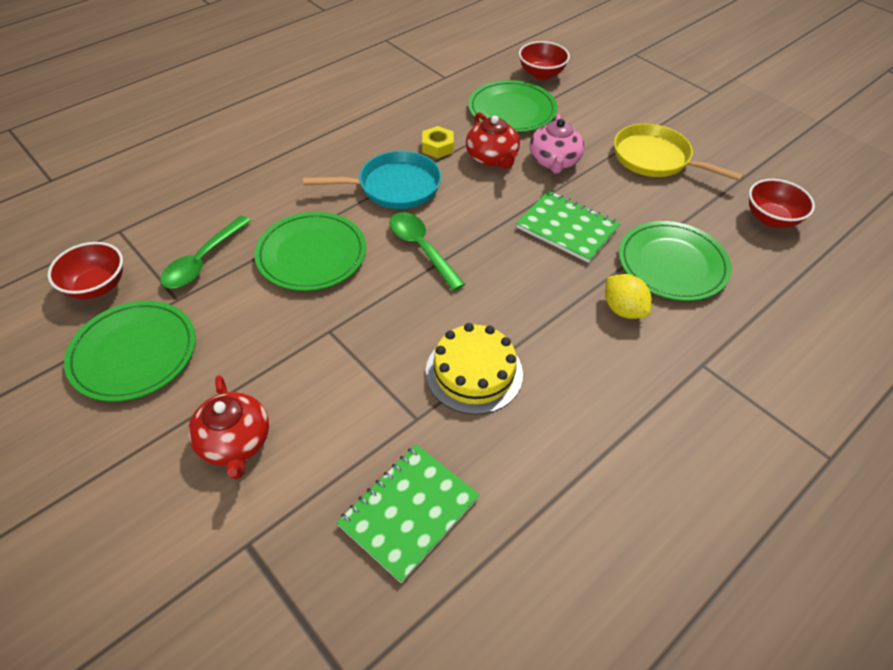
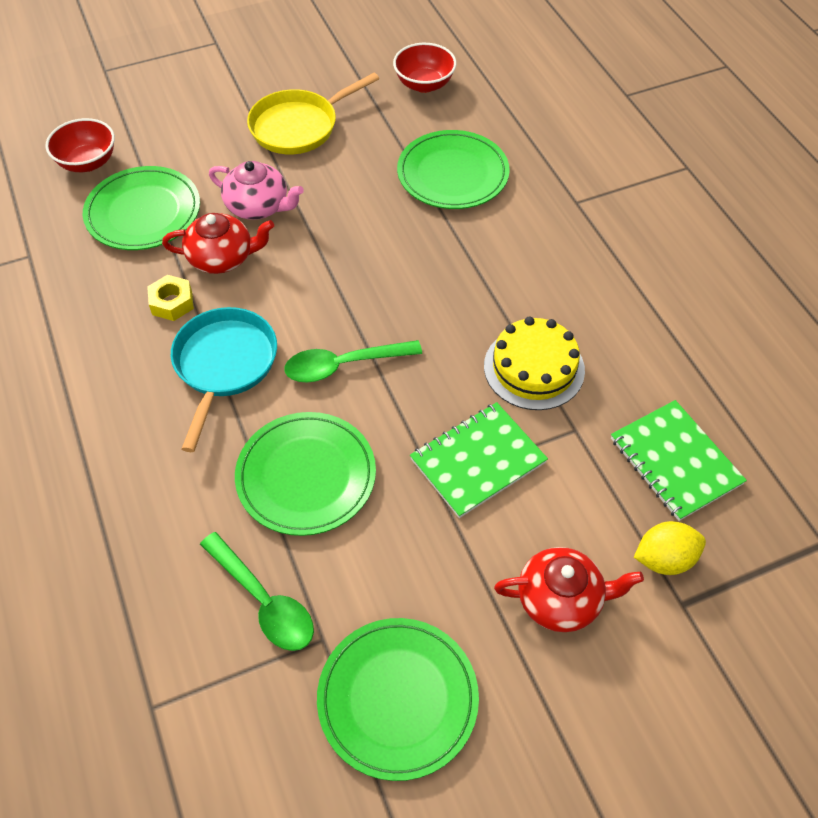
camera: 70 degrees left, 5 degrees up
(97, 286) = (257, 743): red bowl -> none
(567, 228) = (369, 232): green notebook -> green notebook (478, 461)
(623, 309) = (495, 230): yellow lemon -> yellow lemon (664, 559)

